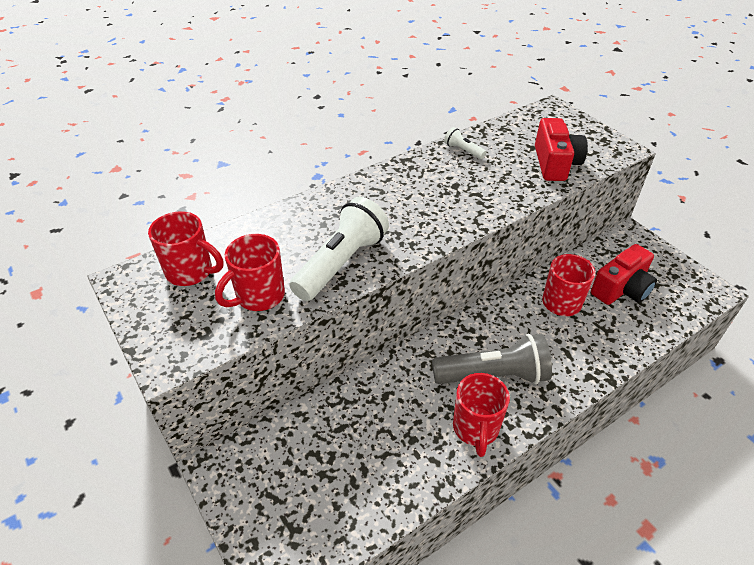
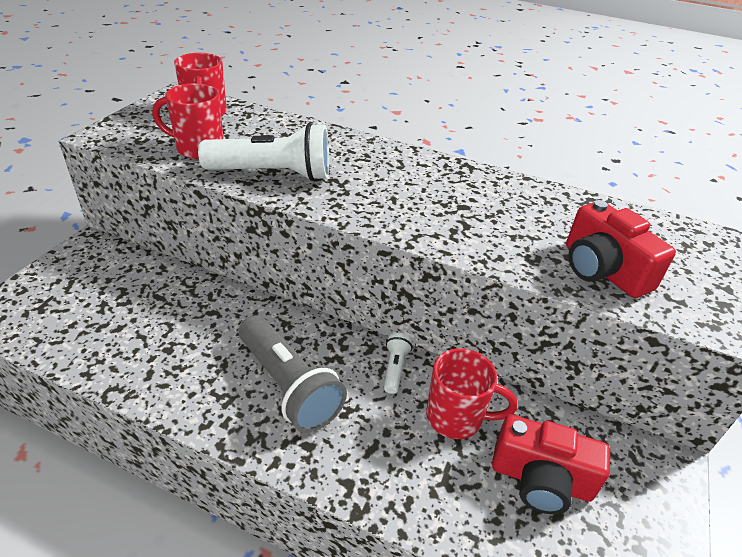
camera: 55 degrees right, 5 degrees down
(463, 150) = (532, 195): white flashlight -> white flashlight (395, 368)
(475, 429) = (205, 394): red mug -> none
(555, 163) = (602, 270): red camera -> red camera turned 90 degrees clockwise

